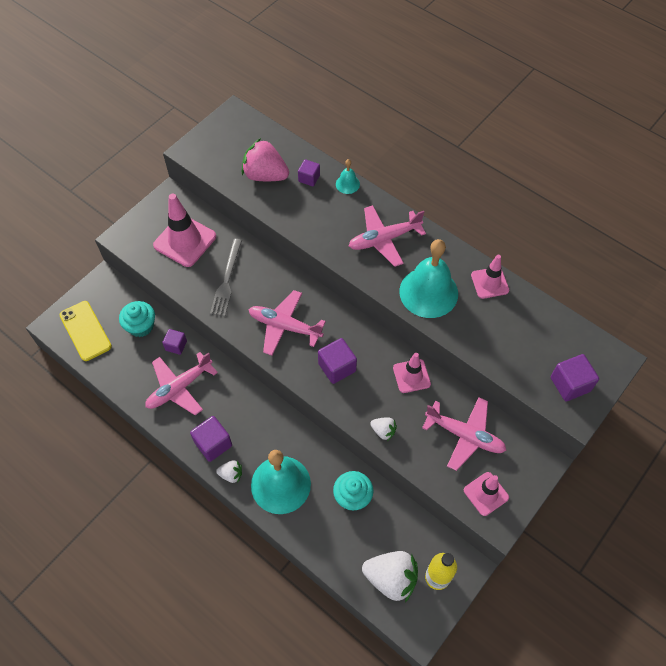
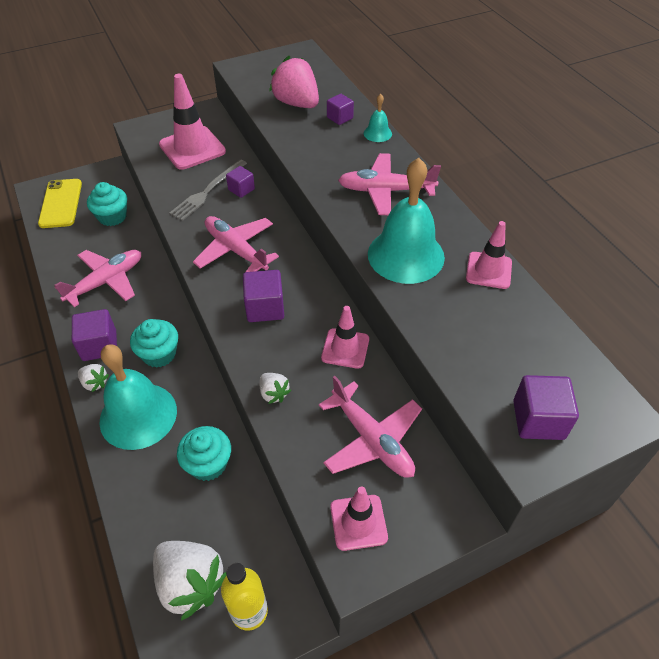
camera: 25 degrees right, 10 degrees down
(176, 345) = (132, 244): purple cube -> purple cube (241, 189)
(179, 388) = (106, 281): pink plane -> pink plane turned 150 degrees clockwise
(264, 431) = (159, 354): none -> turquoise cupcake

